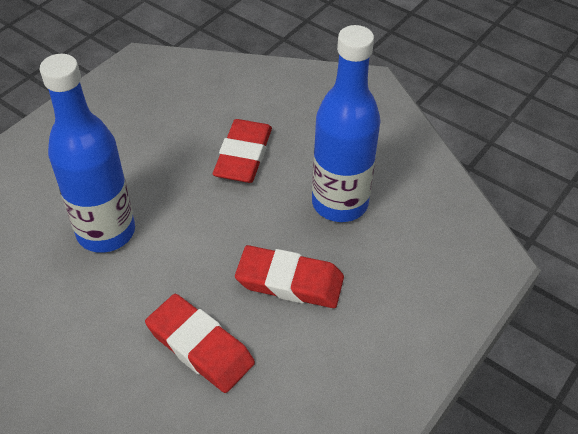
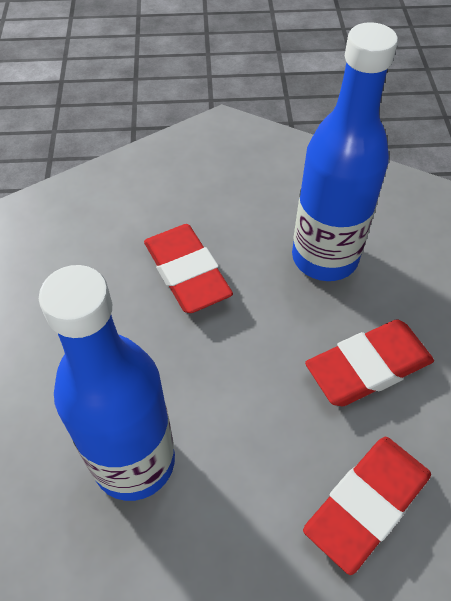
camera: 40 degrees left, 5 degrees up
(200, 346) = (366, 504): red eraser -> red eraser turned 45 degrees counterclockwise

